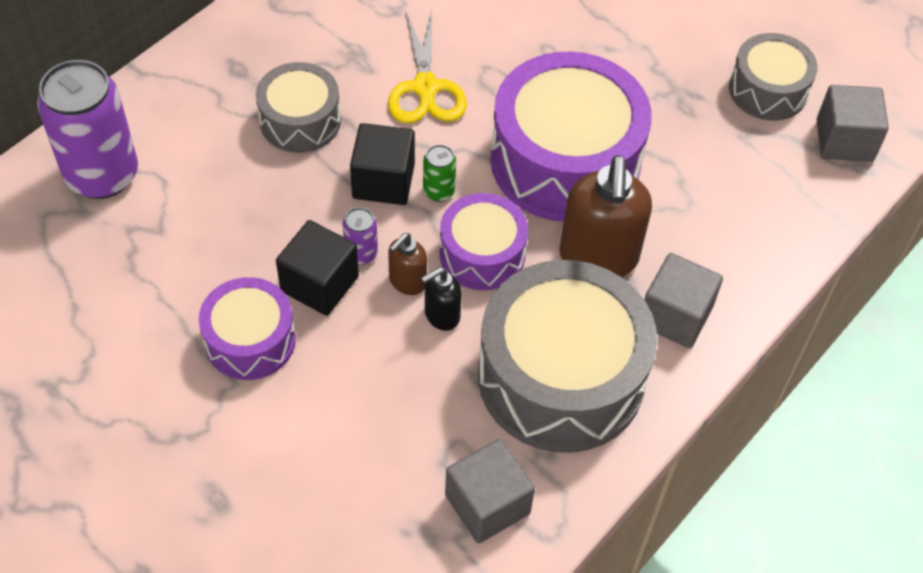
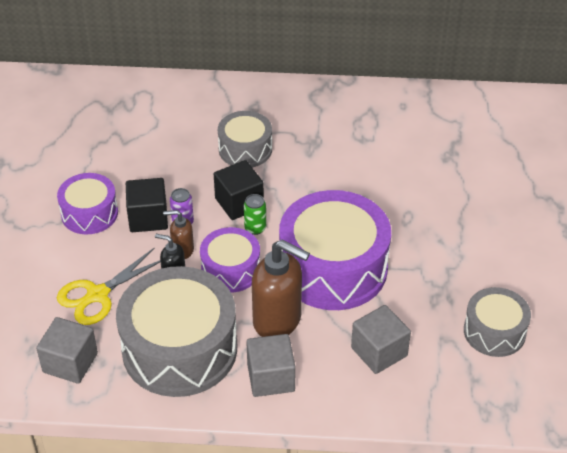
camera: 55 degrees right, 10 degrees down
(102, 175) = (137, 104): purple can -> none
(425, 87) = (321, 182): yellow scissors -> yellow scissors (98, 295)
(598, 258) = (278, 320): brown soap dispenser -> brown soap dispenser turned 120 degrees counterclockwise
(844, 140) = (496, 391): grey cube -> grey cube (379, 352)

